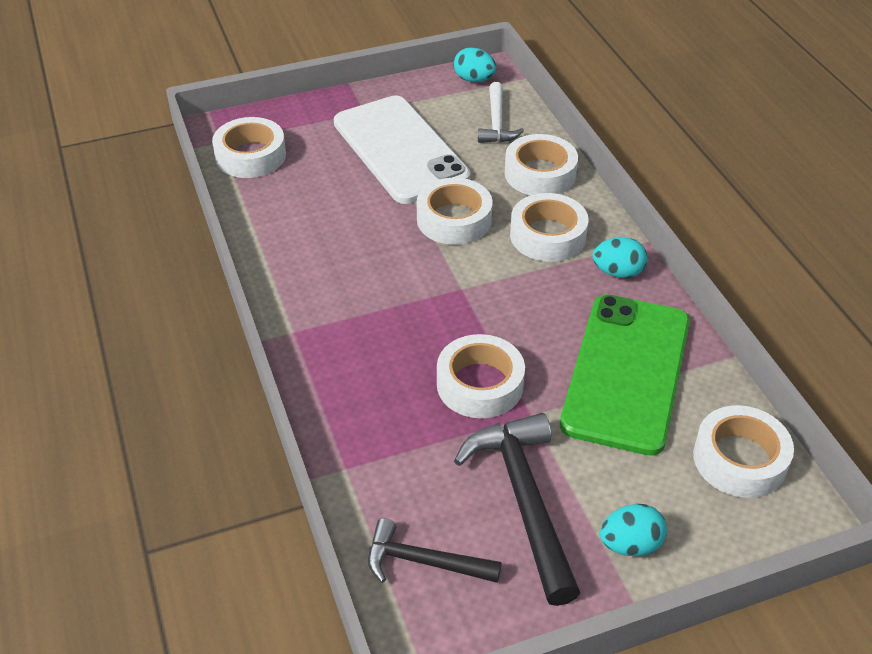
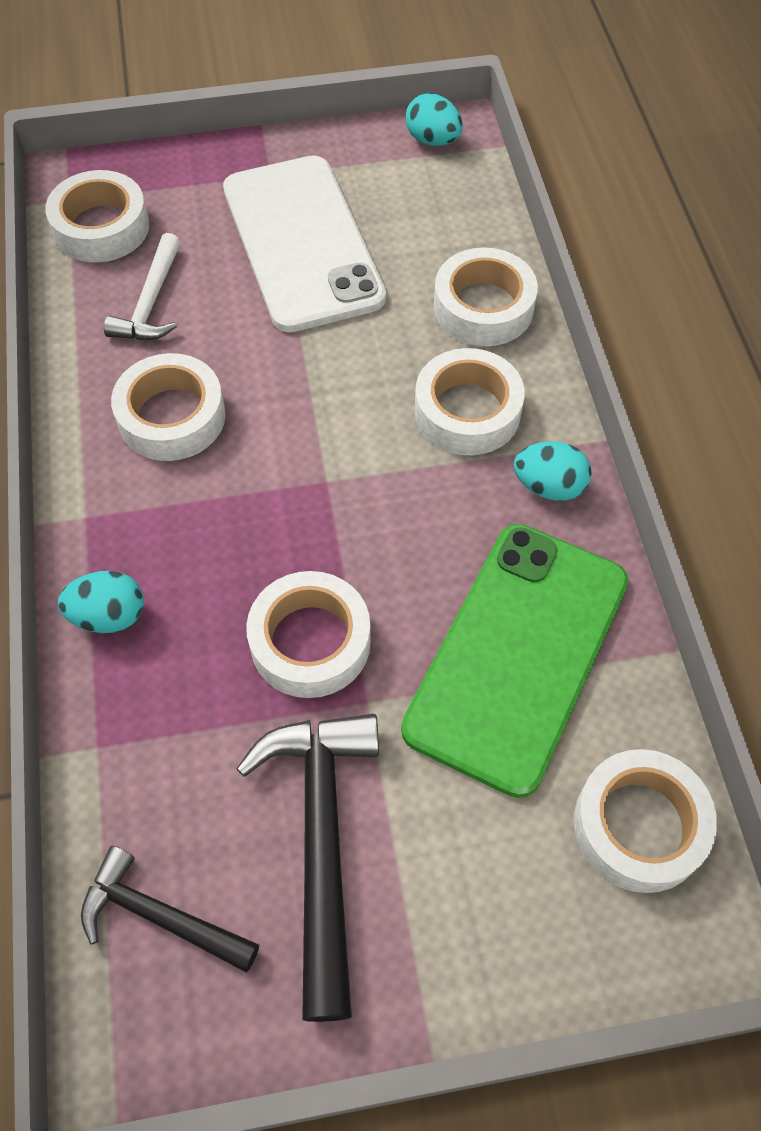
camera: 10 degrees right, 15 degrees up
(454, 219) = (345, 367): white tape -> white tape (172, 417)
(497, 123) = (445, 215): white hammer -> white hammer (151, 303)
(630, 544) = (448, 940): turquoise egg -> turquoise egg (109, 616)

